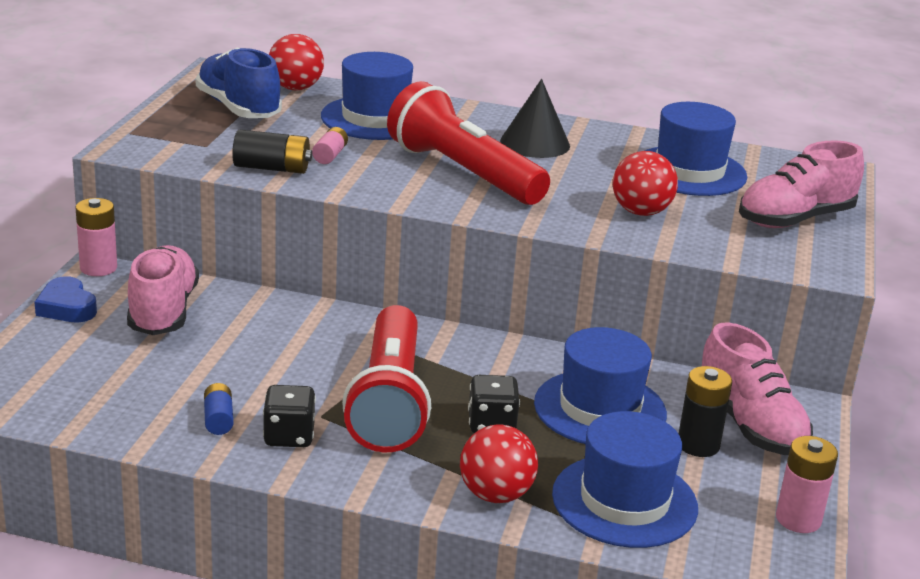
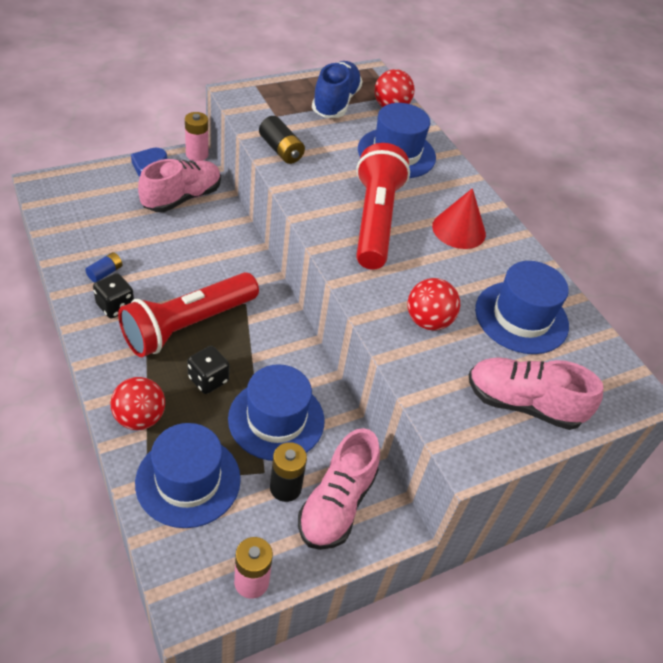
camera: 45 degrees right, 20 degrees up
(330, 155) = (325, 161): pink battery -> none
(535, 143) = (459, 230): black cone -> red cone

